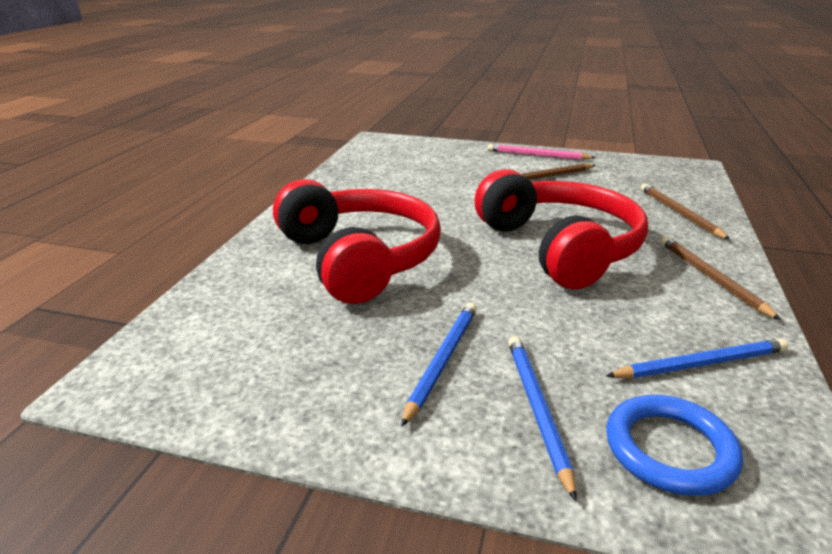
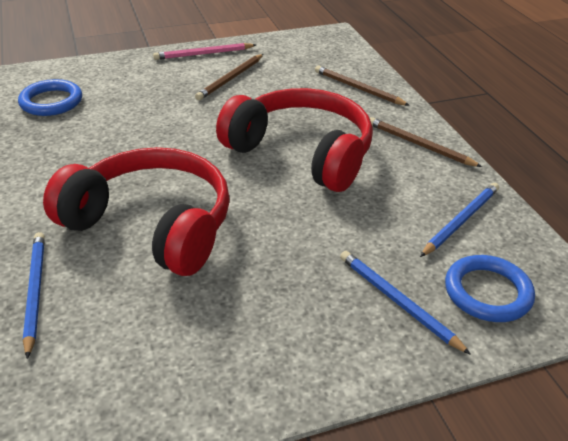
camera: 35 degrees left, 10 degrees up
(374, 159) = (51, 102): none -> blue ring
(442, 361) = (306, 293): blue pencil -> blue pencil (35, 292)

